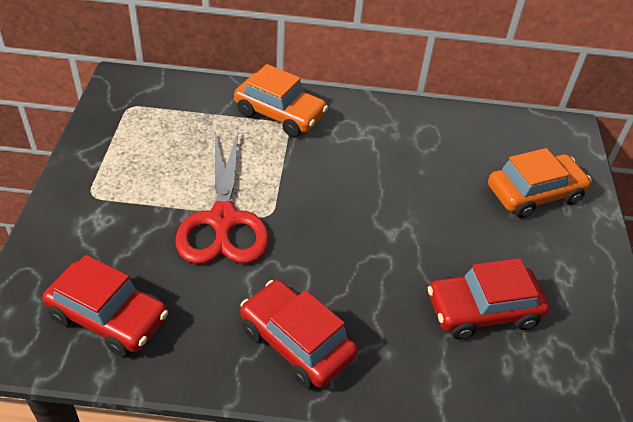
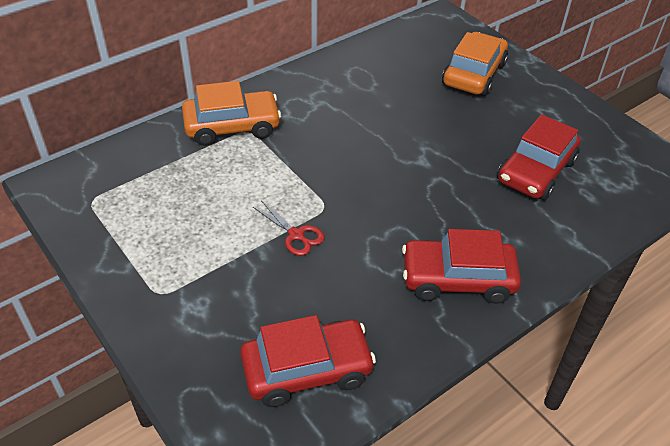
camera: 40 degrees left, 0 degrees up
(223, 220) = (296, 235): red scissors -> red scissors, size x0.44

